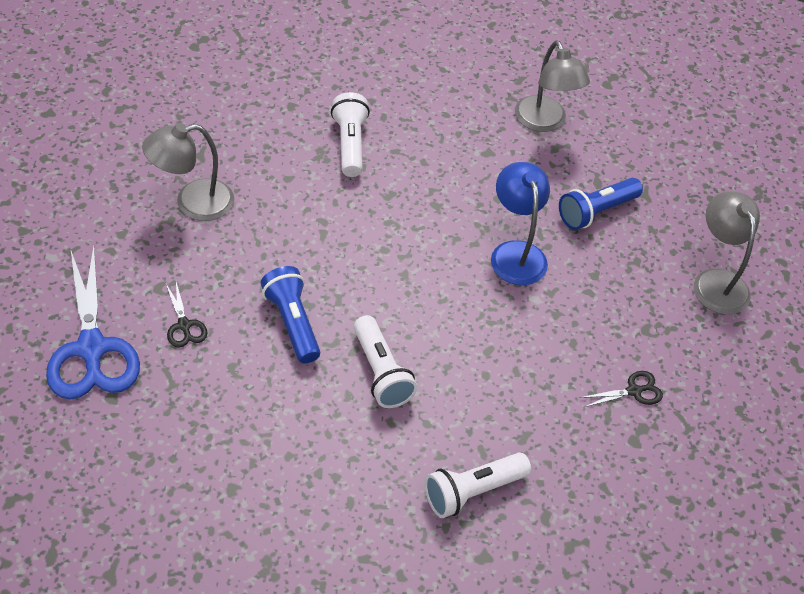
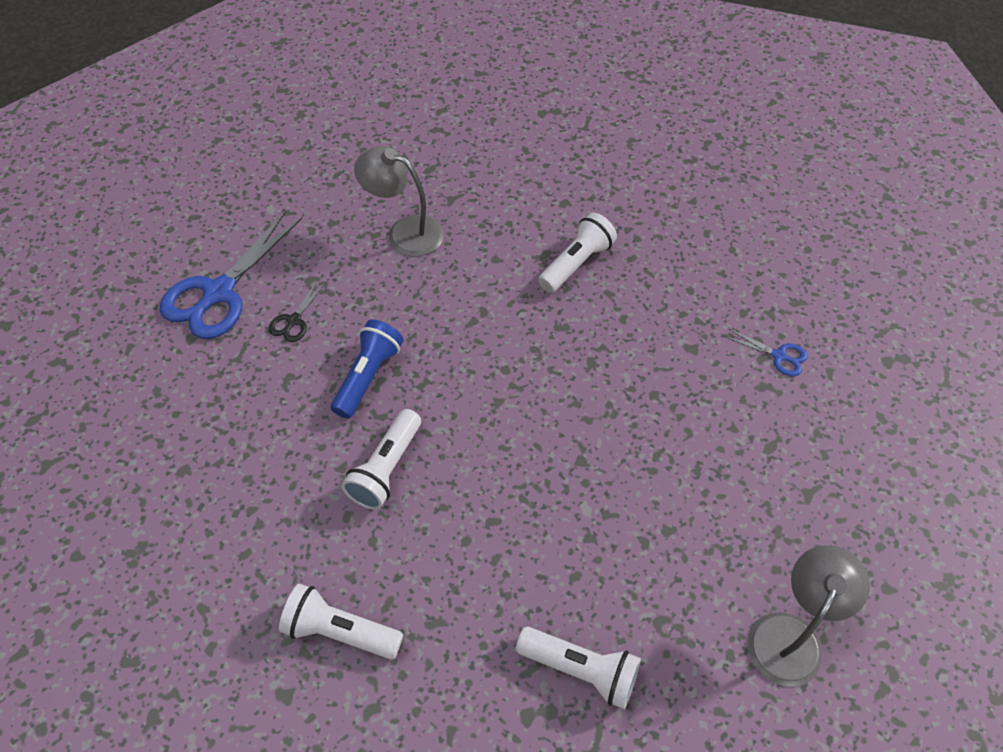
camera: 50 degrees right, 5 degrees up
(515, 253) = (615, 454): blue lamp -> none
(544, 122) = (779, 356): grey lamp -> blue scissors
(596, 212) = (737, 473): blue flashlight -> none
(634, 391) = (580, 669): black scissors -> white flashlight

